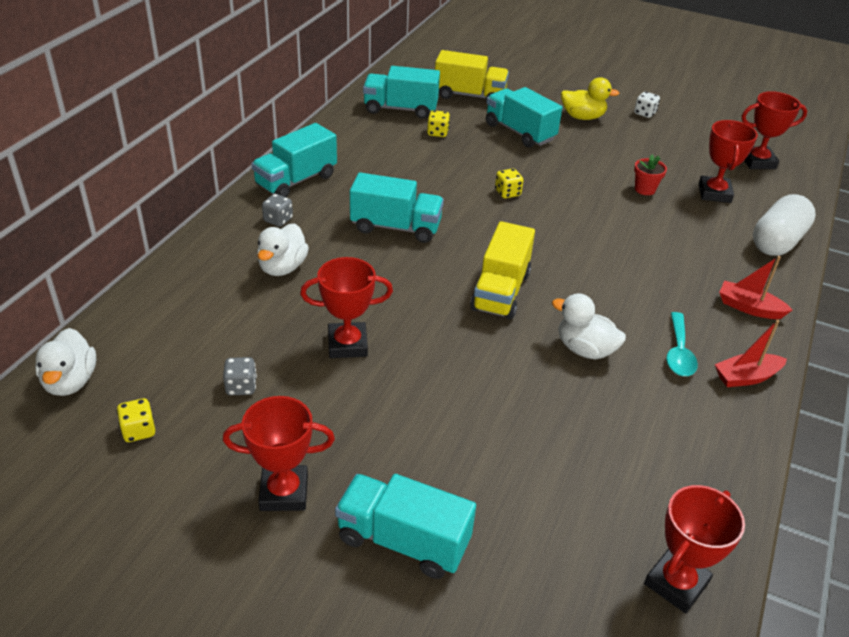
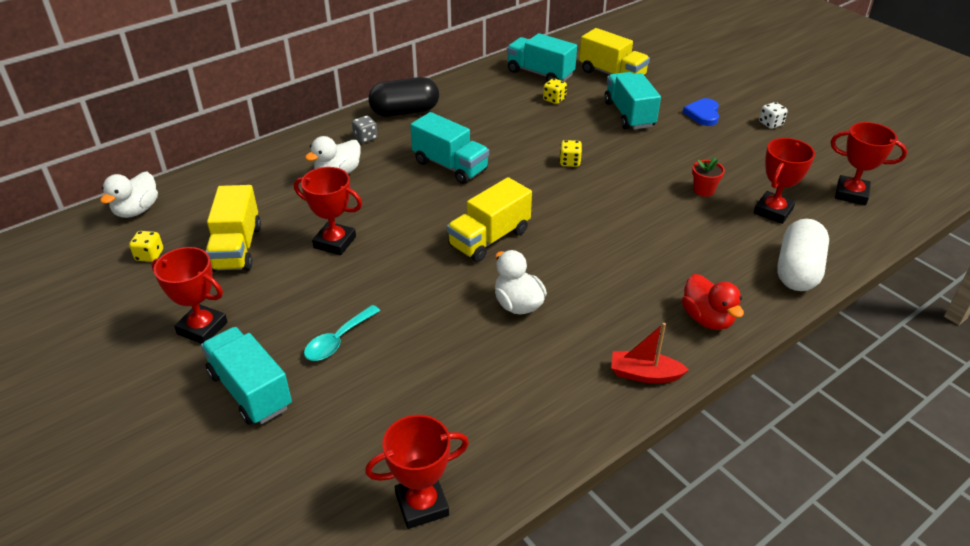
camera: 30 degrees right, 0 degrees up
(241, 387) = (237, 248): grey dice -> yellow truck
(296, 180) = (405, 112): turquoise truck -> black capsule
(582, 117) = (703, 114): yellow duck -> blue heart
(678, 352) = (600, 334): turquoise spoon -> turquoise spoon (338, 340)
(749, 308) = (707, 318): red boat -> red duck
(777, 241) = (797, 270): white capsule -> white capsule turned 45 degrees counterclockwise

